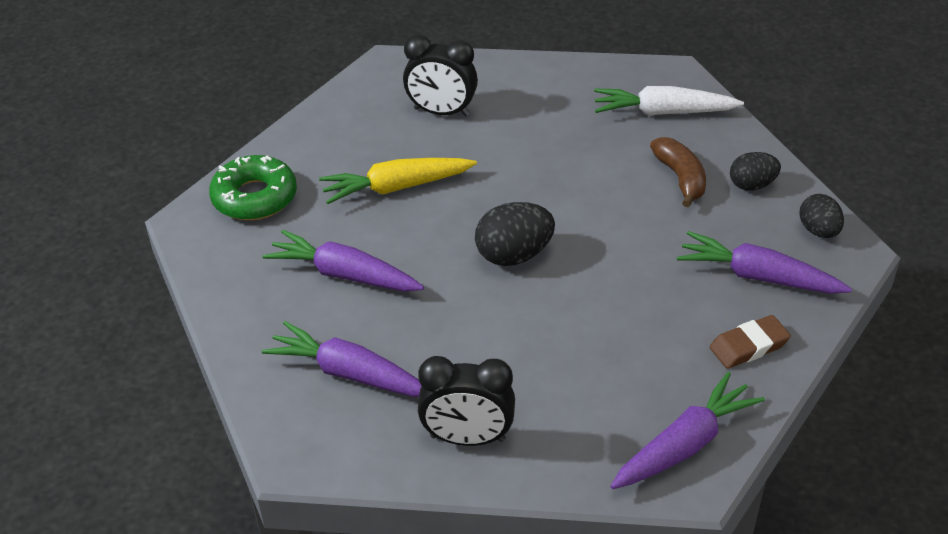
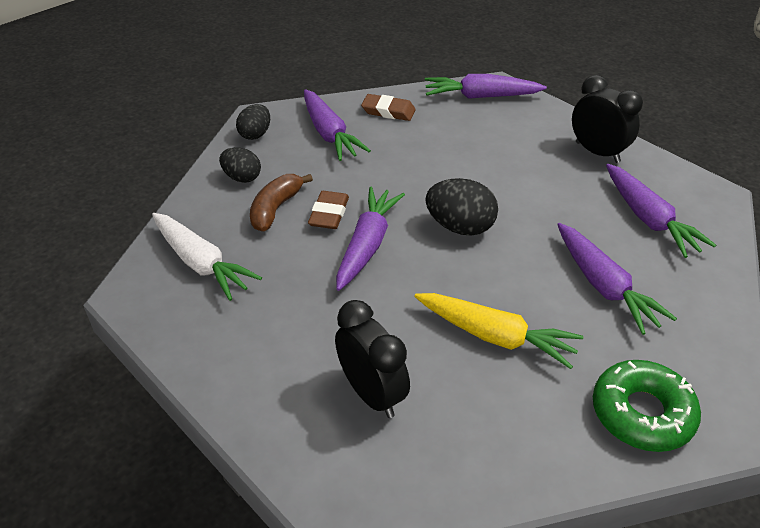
camera: 140 degrees left, 0 degrees up
(568, 194) = (367, 245): none -> purple carrot
(634, 200) = (329, 214): none -> brown eraser

